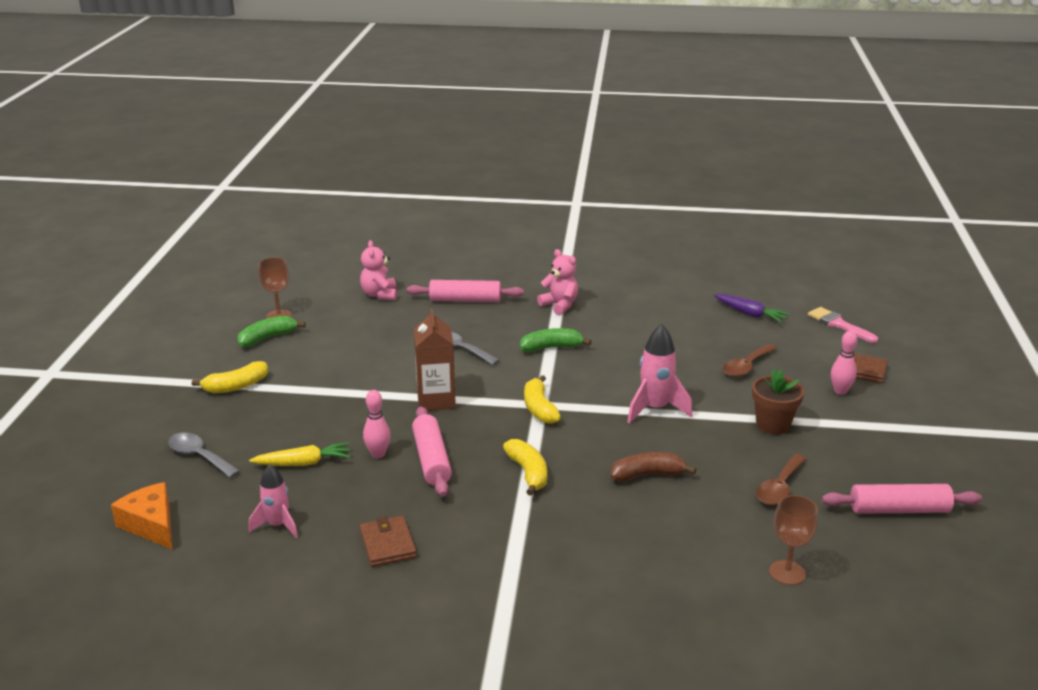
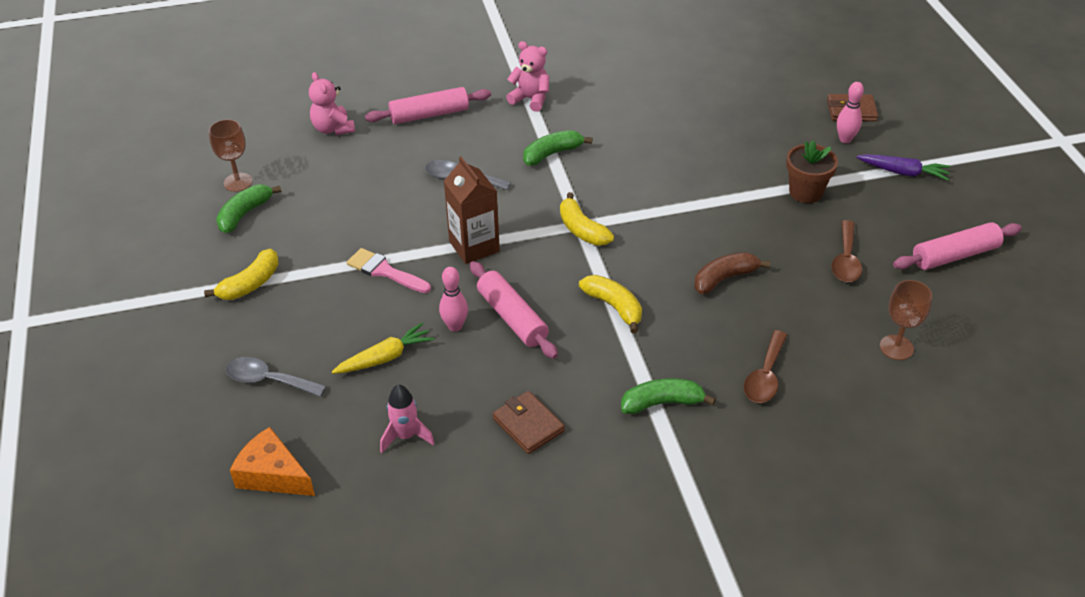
camera: 20 degrees left, 15 degrees up
(521, 559) = (662, 403): none -> green banana
(655, 409) = (691, 202): pink rocket -> none
(746, 366) = (748, 131): brown spoon -> brown spoon (765, 376)
(750, 314) = (720, 68): purple carrot -> purple carrot (903, 172)
(839, 324) = (806, 62): pink brush -> pink brush (385, 271)

